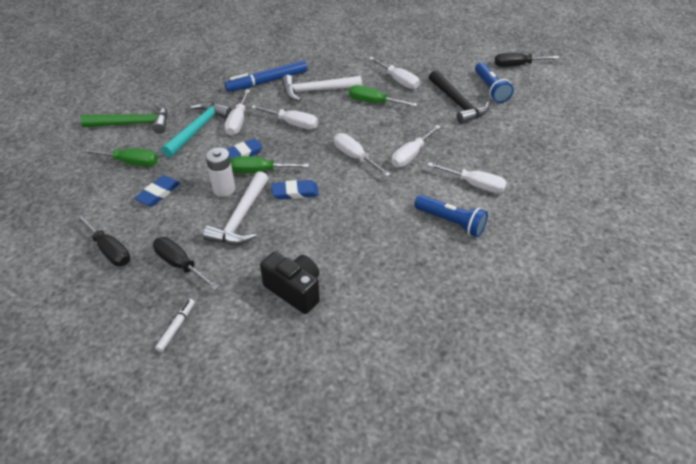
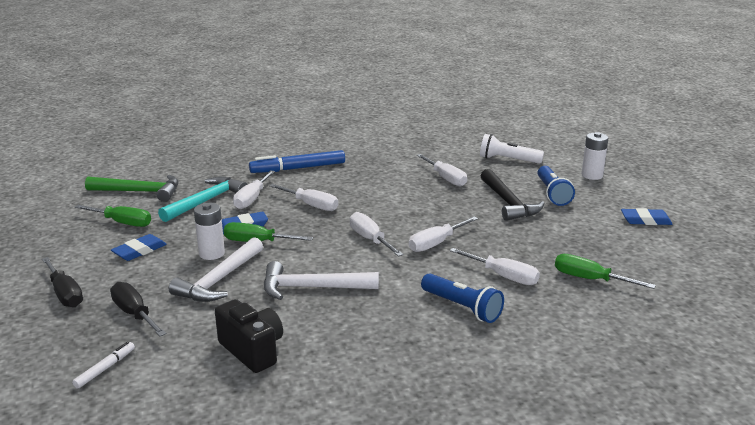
camera: 10 degrees right, 20 degrees down
(295, 192) = (289, 264): blue eraser -> blue eraser (645, 220)
(316, 91) = (349, 180): white hammer -> white hammer (312, 288)
(374, 102) = (410, 194): green screwdriver -> green screwdriver (590, 279)
(444, 54) = (508, 160): none -> white flashlight
(517, 65) = (592, 175): black screwdriver -> white battery

